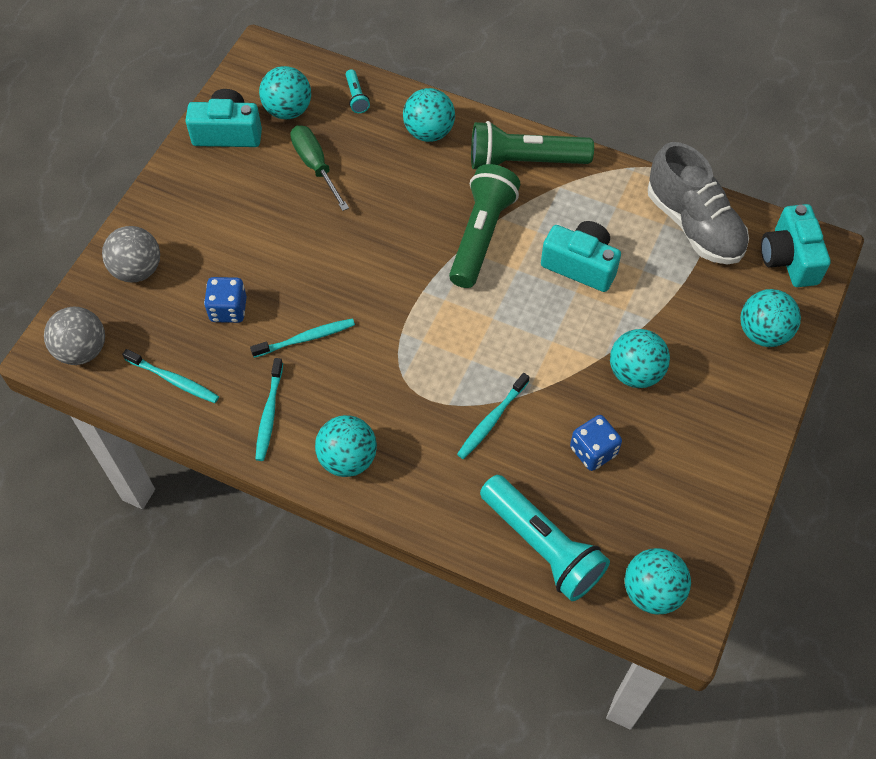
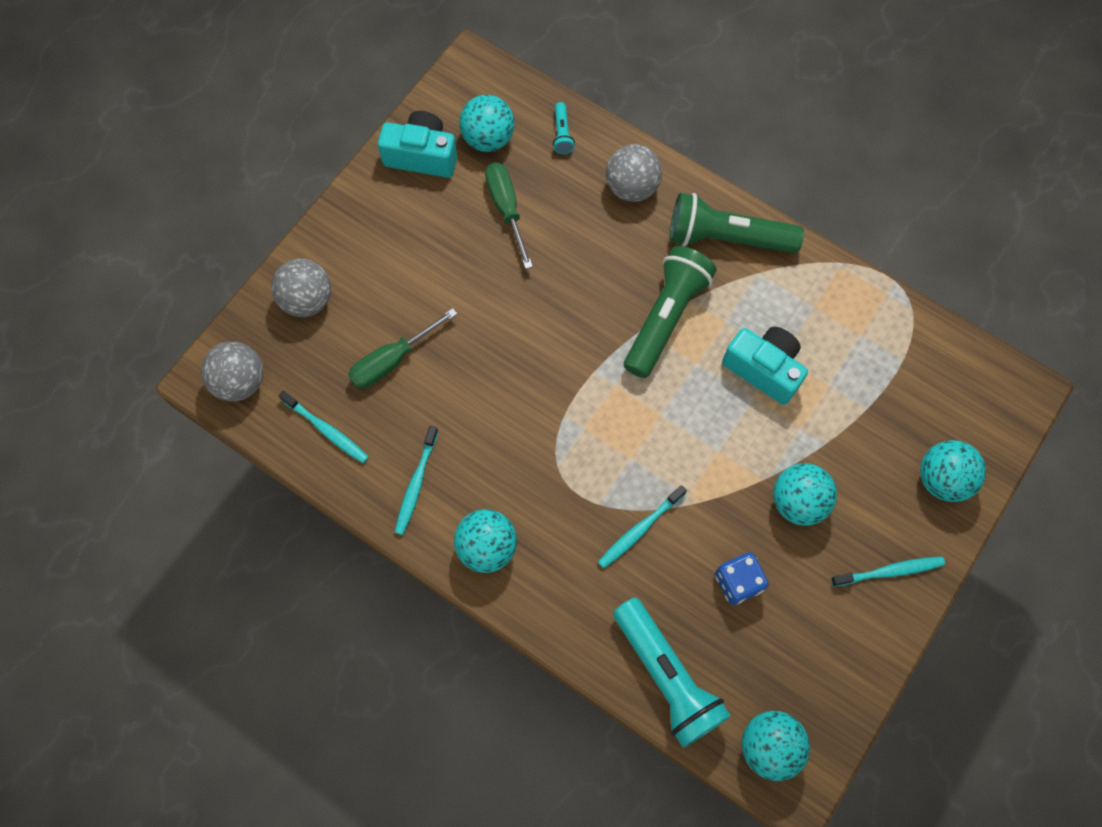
camera: 10 degrees right, 10 degrees up
(228, 309) = (392, 360): blue dice -> green screwdriver
(306, 338) = (466, 406): turquoise toothbrush -> turquoise toothbrush (890, 571)
(429, 132) = (631, 187): turquoise ball -> grey ball
(694, 225) = (893, 341): grey shoe -> none
(789, 258) = (988, 397): turquoise camera -> none

